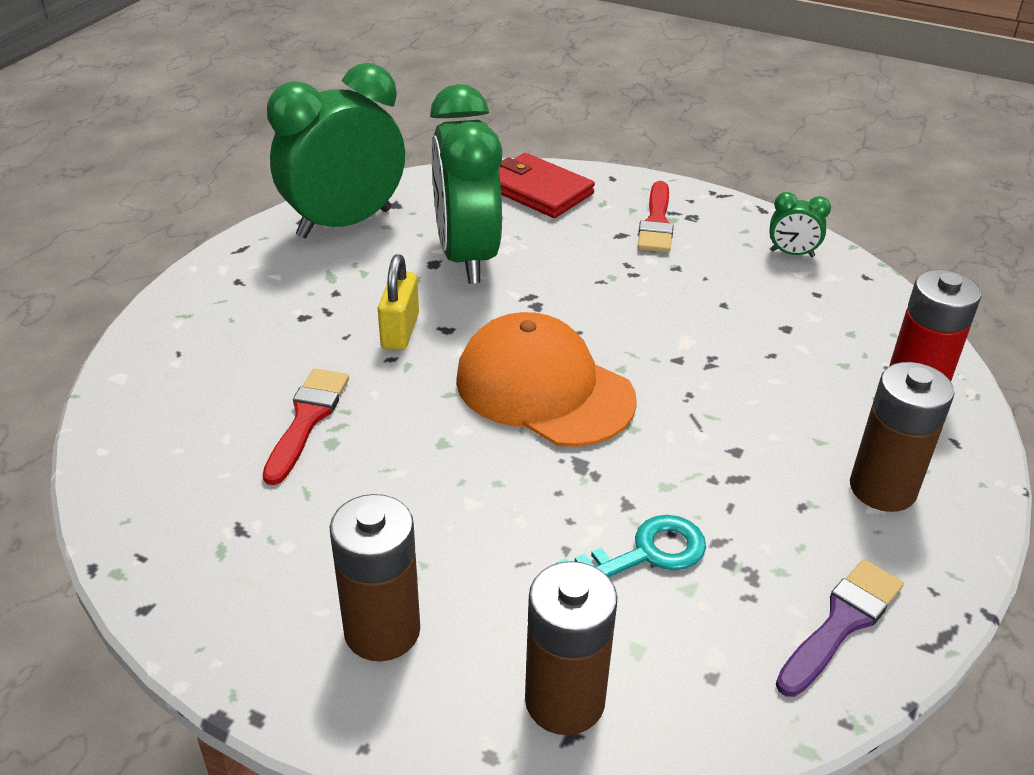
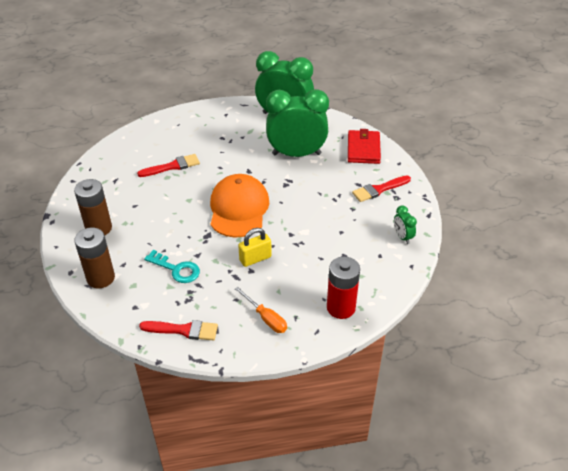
camera: 55 degrees right, 5 degrees up
(400, 331) = (236, 161): yellow padlock -> yellow padlock (255, 259)
(466, 257) = (296, 154): green clock -> green clock turned 45 degrees clockwise
(841, 623) = (183, 330): purple brush -> red brush
(882, 488) = (266, 318): brown battery -> orange screwdriver

